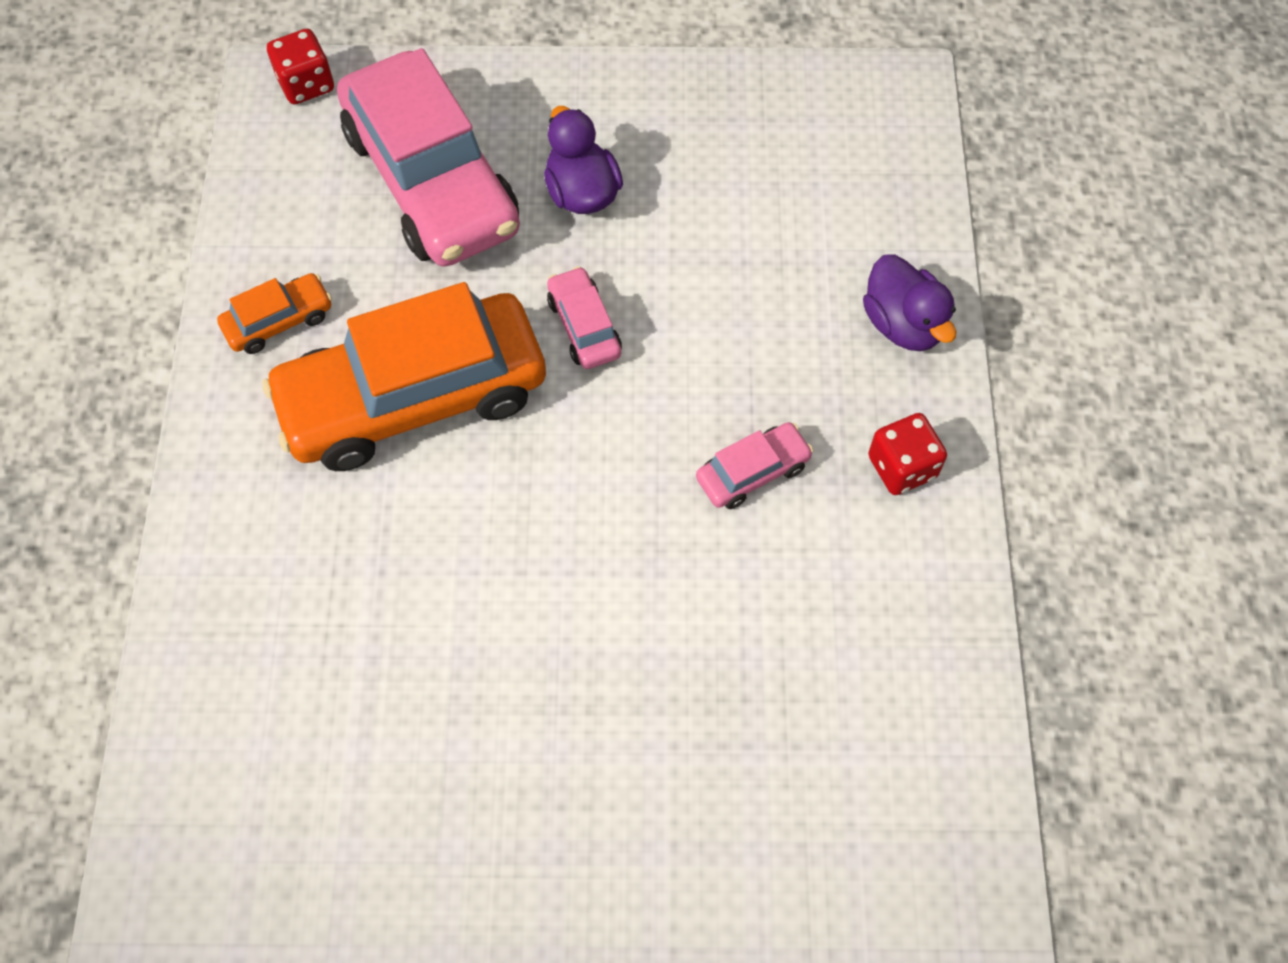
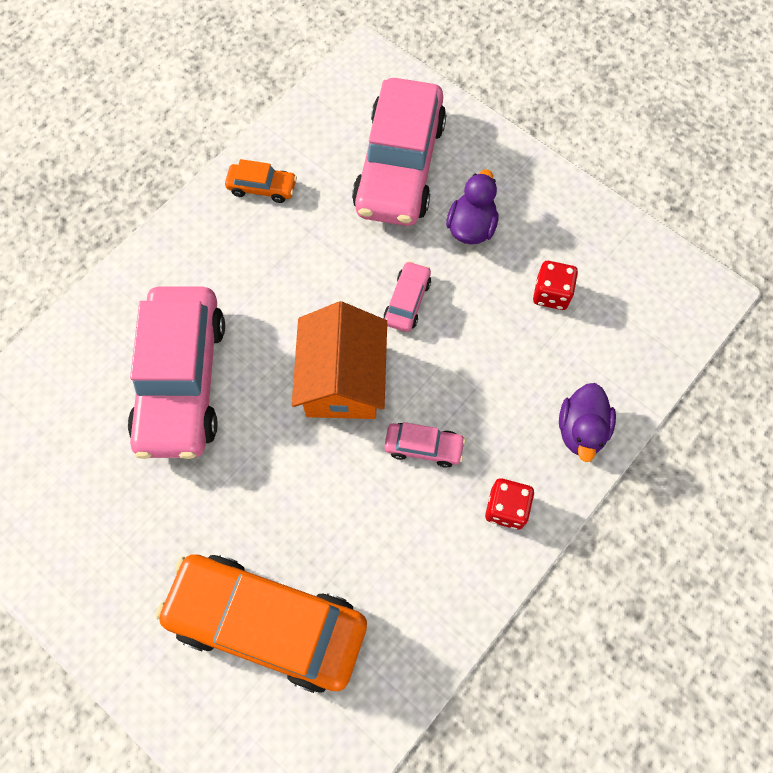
camera: 40 degrees right, 5 degrees up
(306, 84) = (382, 70): red dice -> red dice (551, 294)
(390, 620) = (182, 380): none -> pink car
(413, 397) = (290, 275): orange car -> orange car (267, 623)
(590, 469) = (343, 380): none -> orange house

